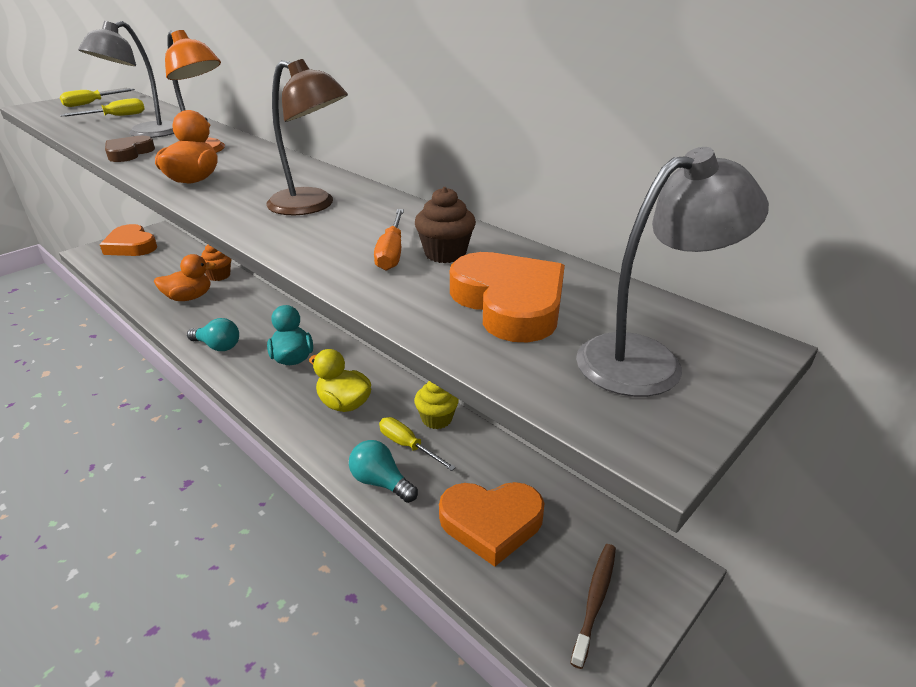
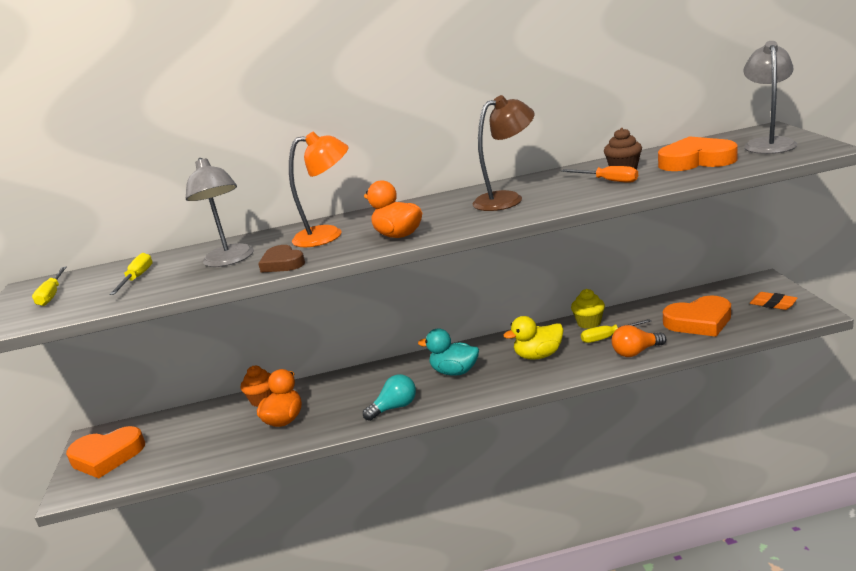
camera: 50 degrees left, 10 degrees down
(381, 482) = (636, 352): turquoise light bulb -> orange light bulb
(491, 523) = (699, 321): orange heart -> orange heart turned 45 degrees clockwise
(595, 600) = (773, 304): brown toothbrush -> orange eraser

